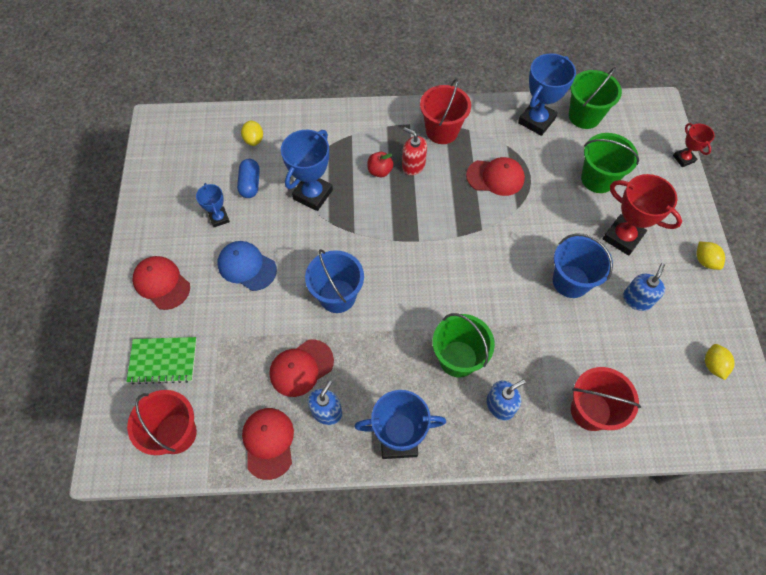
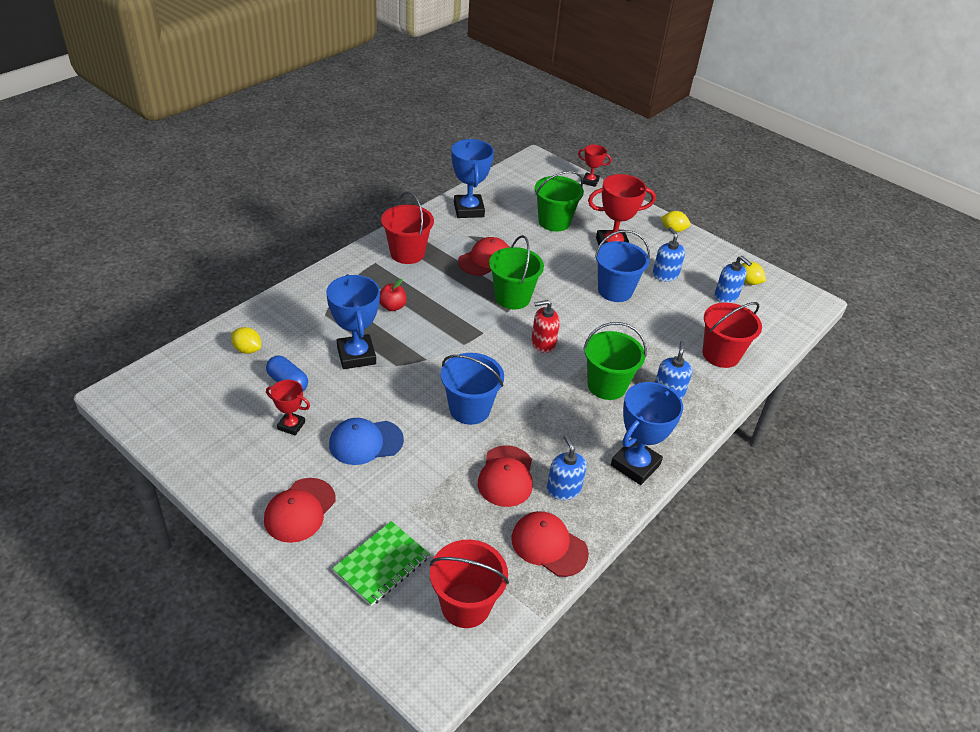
camera: 50 degrees left, 20 degrees down
(161, 283) = (300, 510): red cap -> red cap turned 60 degrees counterclockwise
(219, 218) = (291, 425): blue trophy -> red trophy
(413, 165) = (414, 287): red soap dispenser -> red soap dispenser (543, 343)
(584, 116) = (497, 190): green bucket -> green bucket (512, 297)
(670, 362) = (726, 296): none -> blue soap dispenser

